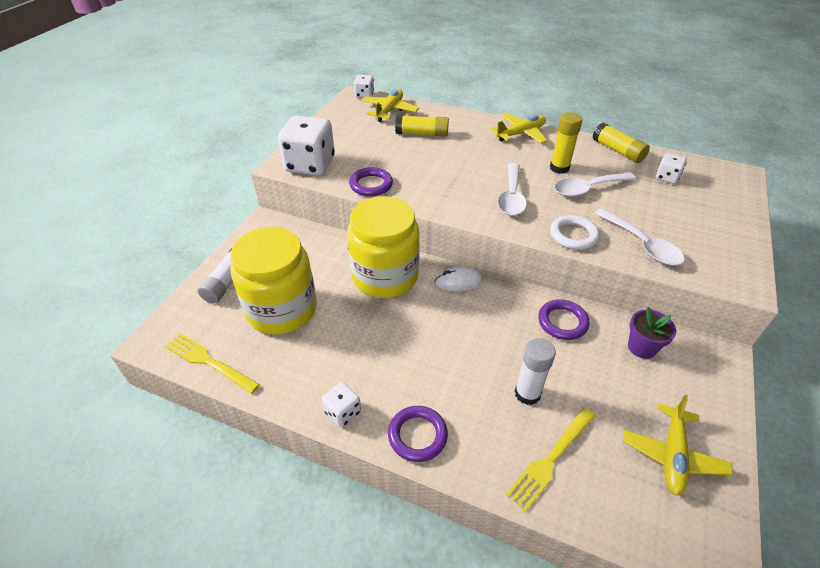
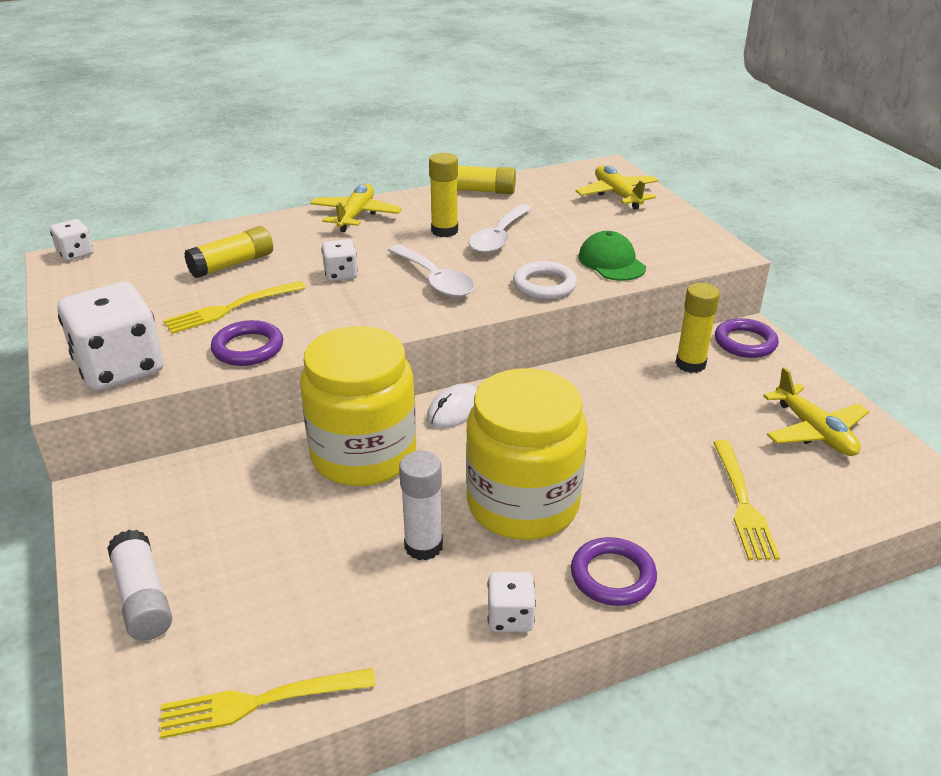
camera: 45 degrees left, 10 degrees down
(282, 309) = (278, 574): yellow jar -> yellow jar (523, 504)
(389, 110) = (145, 257): yellow plane -> yellow plane (617, 195)
(391, 159) = (231, 308): none -> yellow fork
(527, 393) = (655, 465): white glue stick -> white glue stick (423, 546)
(562, 322) = (602, 384): purple ring -> purple ring (745, 342)
(642, 244) = (611, 262): white spoon -> green cap
(642, 347) = (690, 364): purple flower pot -> yellow glue stick
(667, 177) = (554, 196): white dice -> white dice (341, 274)

